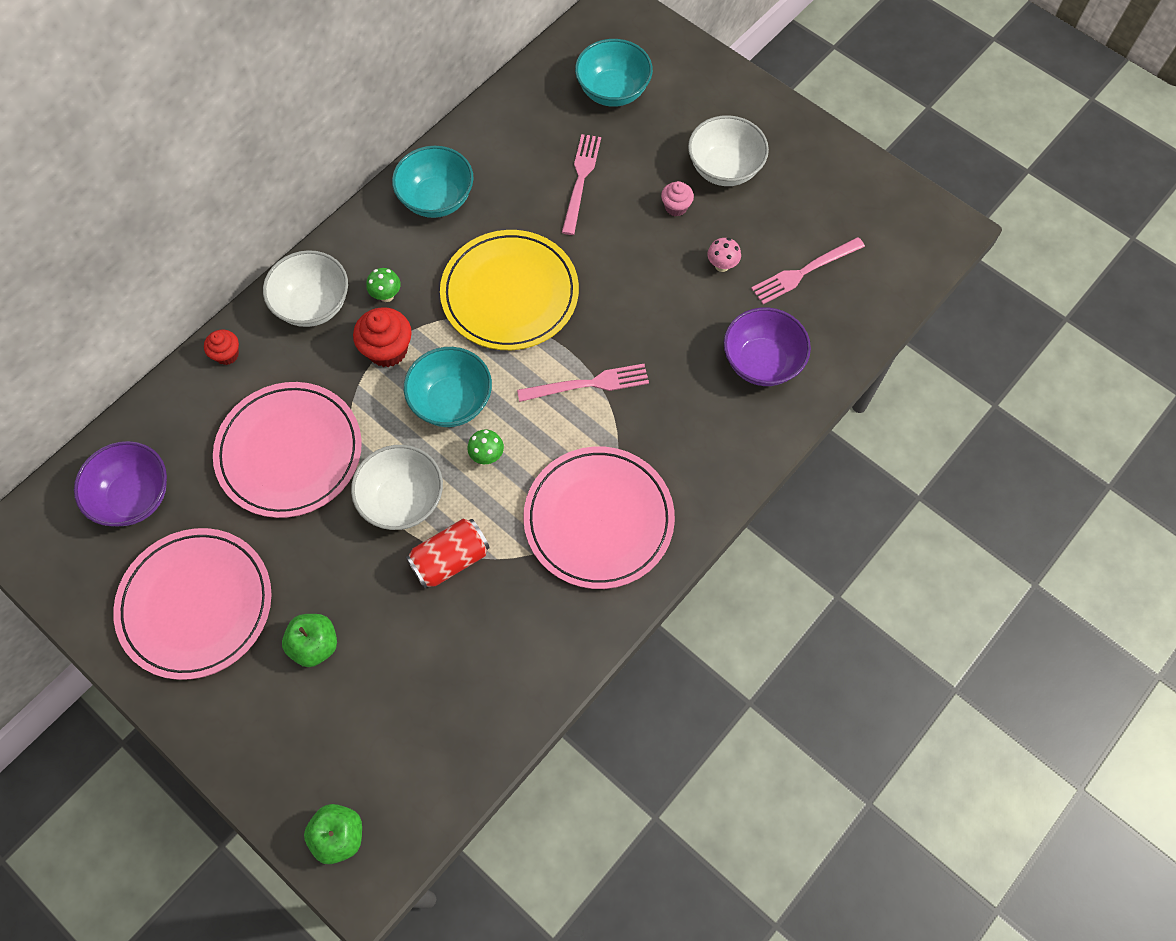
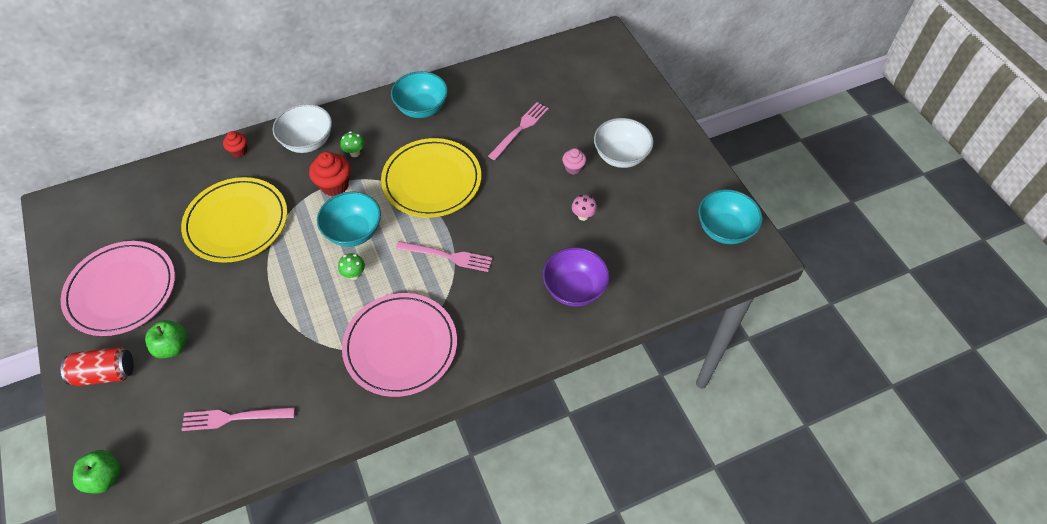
camera: 25 degrees right, 10 degrees down
(134, 497) = (132, 211): purple bowl -> none
(289, 452) = (236, 222): pink plate -> yellow plate
(402, 500) = (284, 280): white bowl -> none
(450, 559) = (289, 330): red can -> red can (105, 373)
(613, 91) = (573, 84): turquoise bowl -> turquoise bowl (724, 229)
(805, 271) = (639, 241): pink fork -> pink fork (234, 417)

